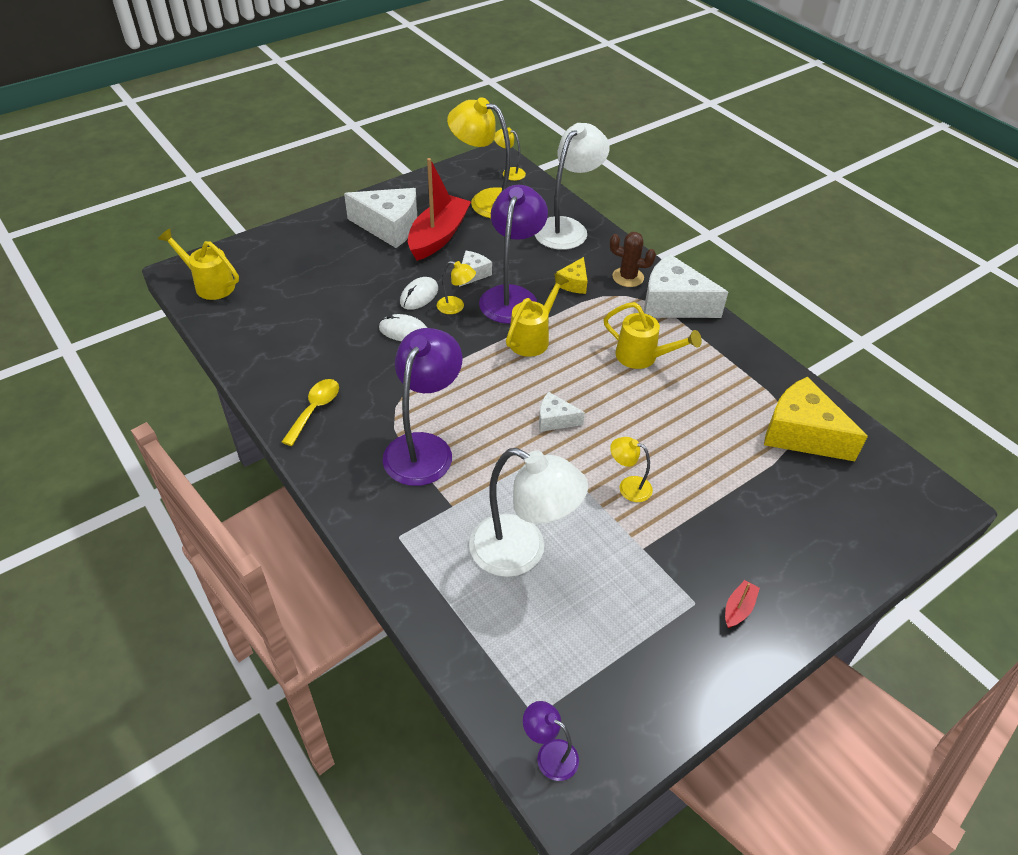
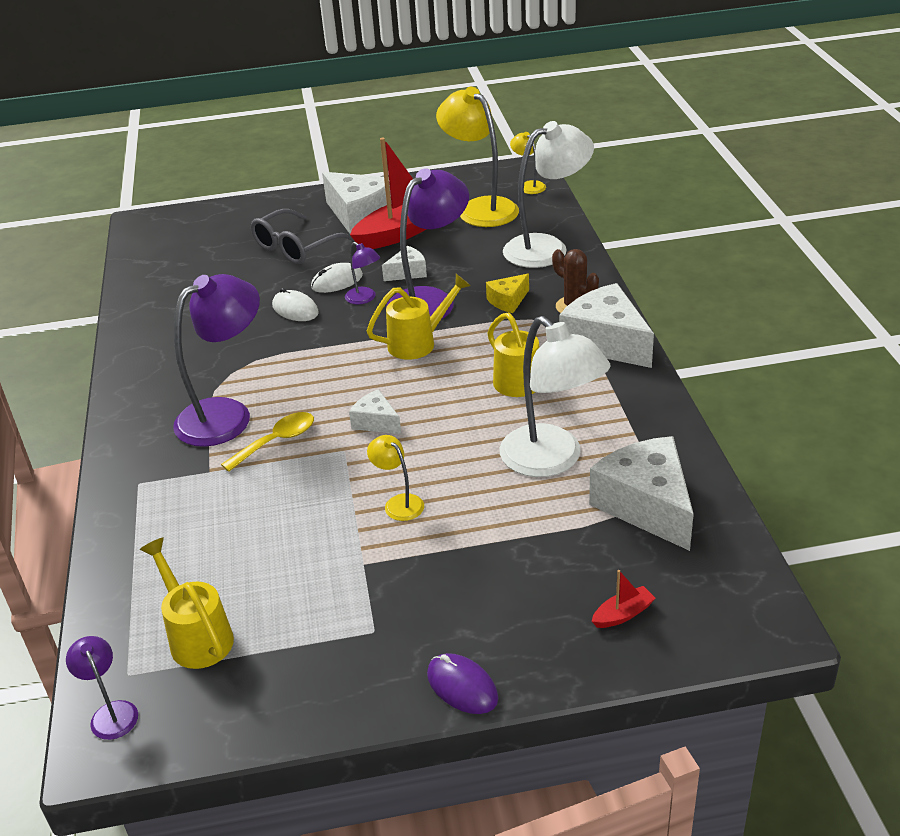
camera: 30 degrees right, 10 degrees down
(210, 285) = (155, 236): yellow watering can -> yellow watering can (197, 636)
(315, 409) = (157, 358): yellow spoon -> yellow spoon (277, 441)
(356, 269) = (296, 247): none -> grey glasses
(456, 307) = (364, 299): yellow lamp -> purple lamp
(522, 552) = (239, 531): white lamp -> white lamp (551, 461)
(738, 608) = (416, 652): red boat -> red boat (623, 614)
(791, 624) = (462, 686): none -> purple mouse
(801, 434) = (646, 505): yellow cheese -> white cheese

